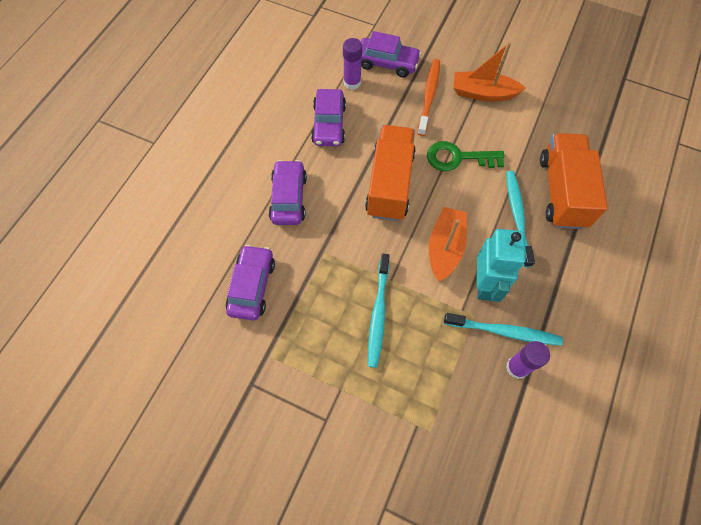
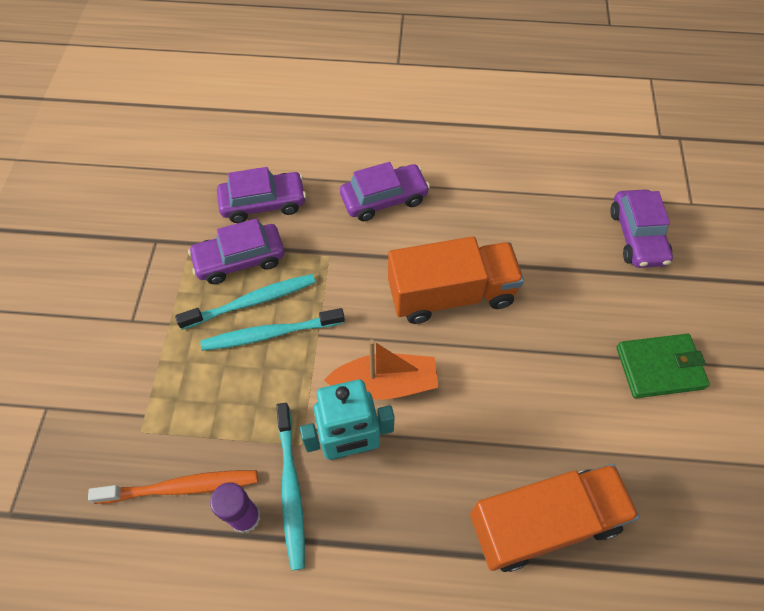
camera: 70 degrees right, 5 degrees down
(329, 124) = (504, 204): purple car -> purple car (240, 260)
(352, 82) = (581, 208): purple glue stick -> none
(429, 96) = (612, 300): orange toothbrush -> orange toothbrush (181, 487)
(458, 158) = (530, 363): green key -> none
(483, 93) = (659, 368): orange boat -> green wallet
(517, 216) = (472, 465): turquoise toothbrush -> turquoise toothbrush (252, 302)

